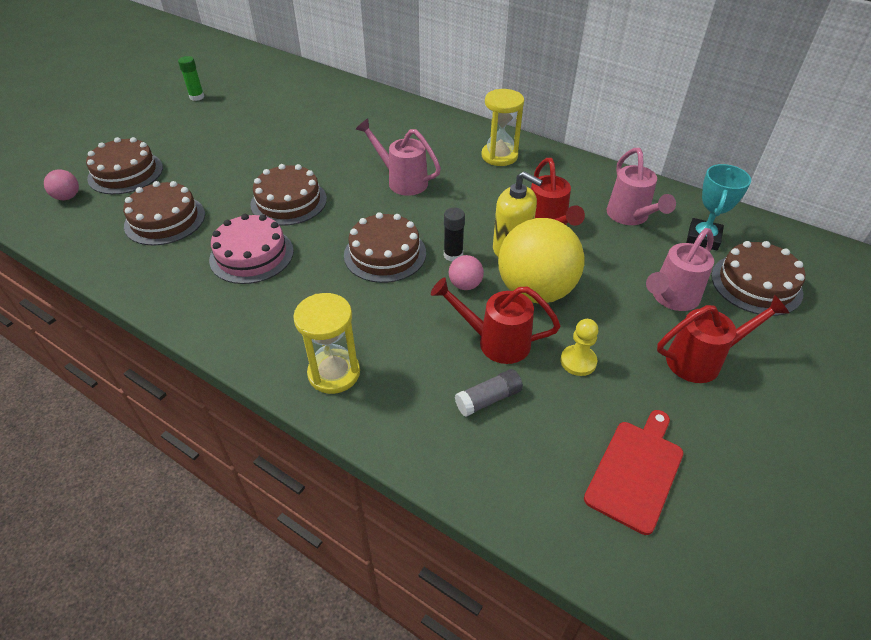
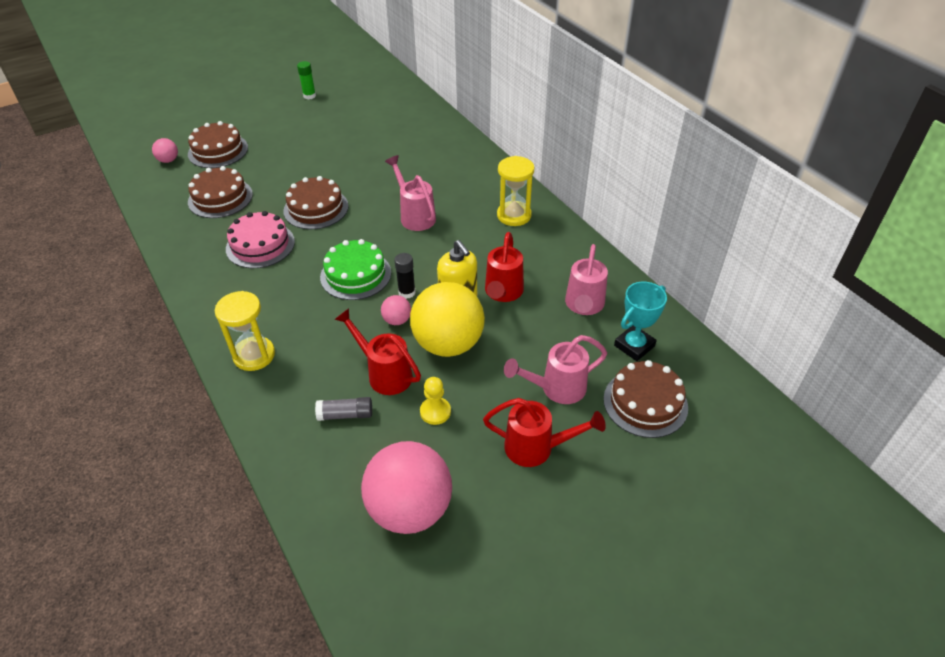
camera: 25 degrees right, 0 degrees up
(385, 254) = (355, 275): brown cake -> green cake
(636, 471) = (410, 509): red cutting board -> pink ball

